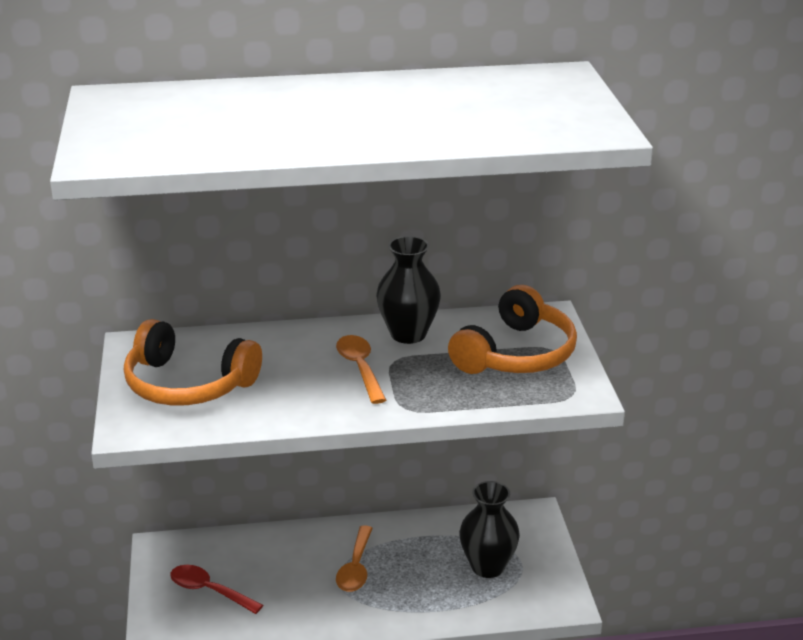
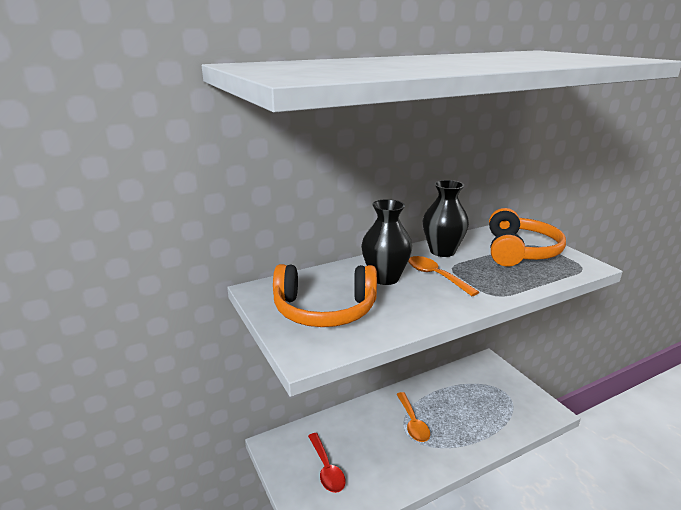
camera: 20 degrees left, 5 degrees down
(209, 591) = (326, 469): red spoon -> red spoon turned 120 degrees counterclockwise
(487, 566) = (489, 400): black vase -> black vase (385, 278)

